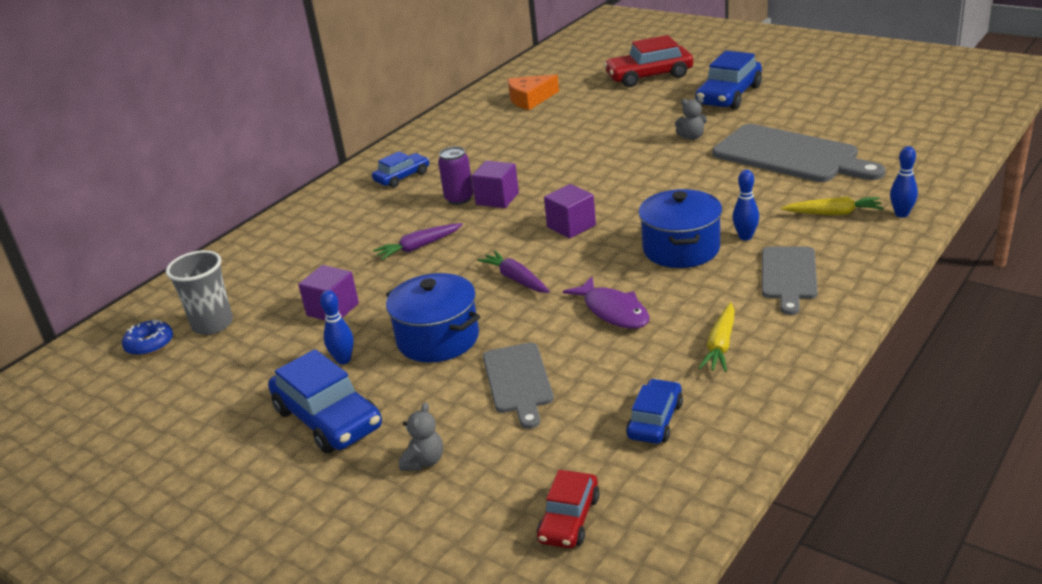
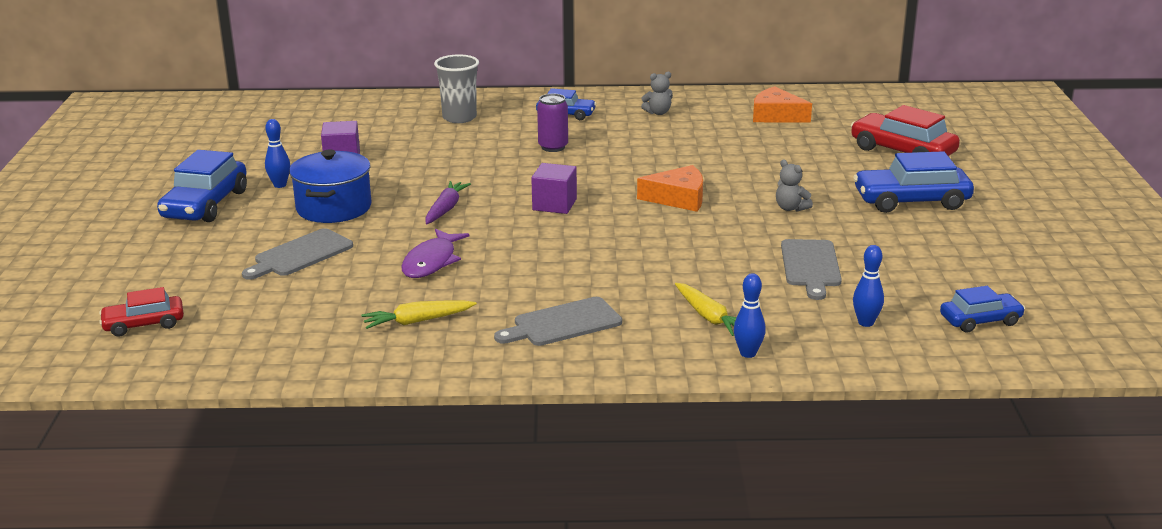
camera: 50 degrees right, 5 degrees down
(149, 344) = (250, 119): blue donut -> none
(212, 324) = (289, 128): grey cup -> grey cup (459, 118)
(419, 247) = (460, 158): purple carrot -> none
(424, 461) = (178, 253): grey teddy bear -> grey teddy bear (658, 113)
(497, 199) = (570, 161): purple cube -> none
(624, 173) = (678, 198): none -> orange cheese
(655, 420) = (287, 322): blue car -> blue car (980, 320)
(681, 249) = (563, 262): blue pot -> none
(745, 237) = (615, 285): blue bowling pin -> blue bowling pin (865, 323)
(790, 155) = (810, 266): grey cutting board -> grey cutting board, size x0.58

